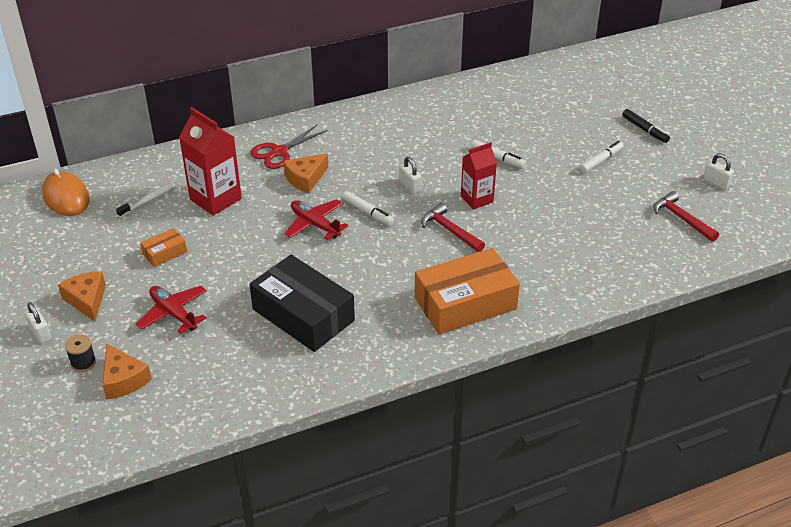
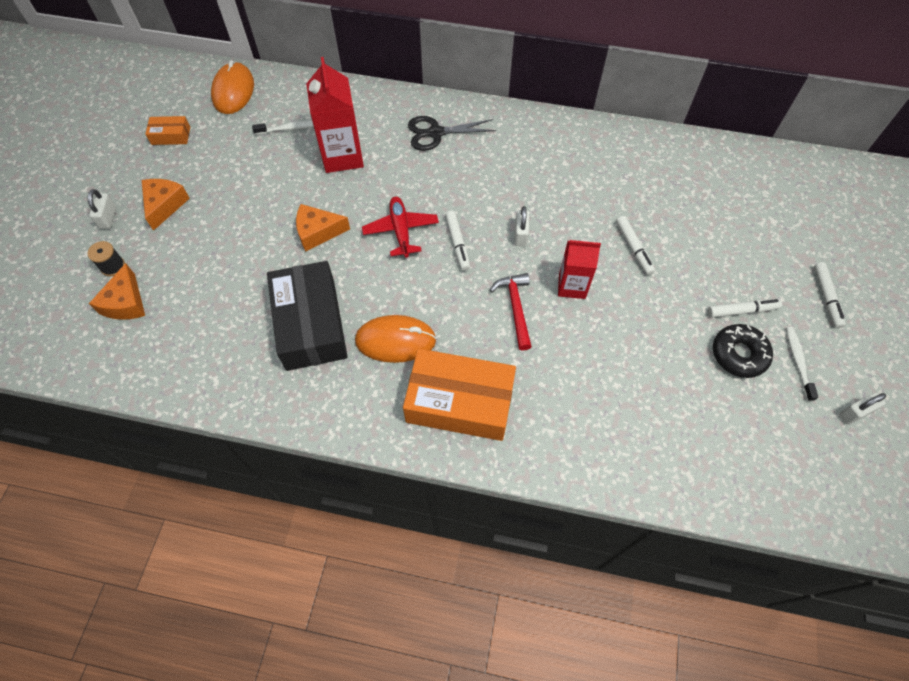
camera: 35 degrees right, 20 degrees up
(165, 253) = (258, 191): orange box -> orange box (171, 136)
(173, 313) = (214, 258): red plane -> none
(279, 152) = (436, 133): red scissors -> black scissors
(305, 179) = (434, 175): orange cheese -> orange cheese (318, 232)
(381, 292) = (395, 340): none -> orange mouse
(621, 185) = (739, 354): none -> black donut
(644, 130) = (826, 297): black marker -> white marker
(660, 172) = (798, 362): none -> white toothbrush
(681, 218) = (772, 436): red hammer -> none
(716, 182) = (854, 413): white padlock -> white padlock turned 75 degrees clockwise

